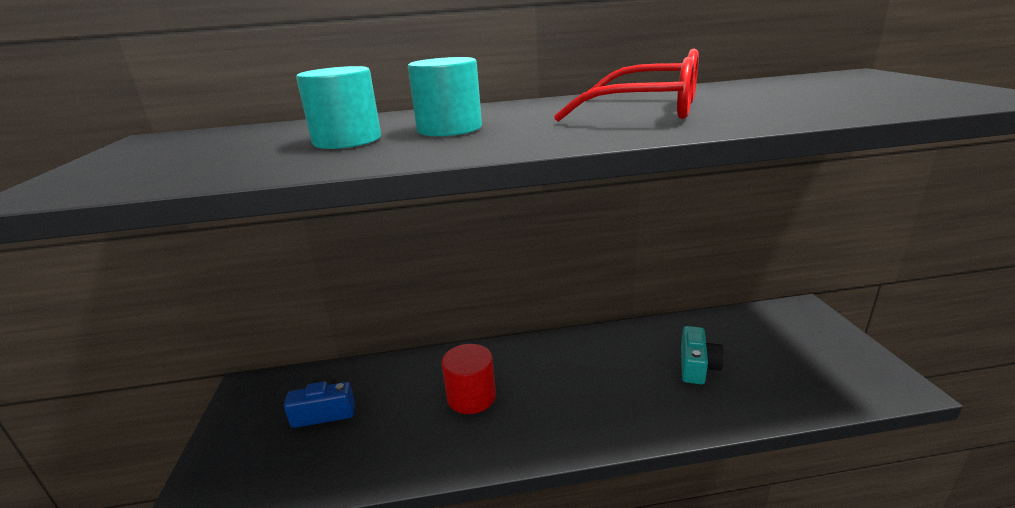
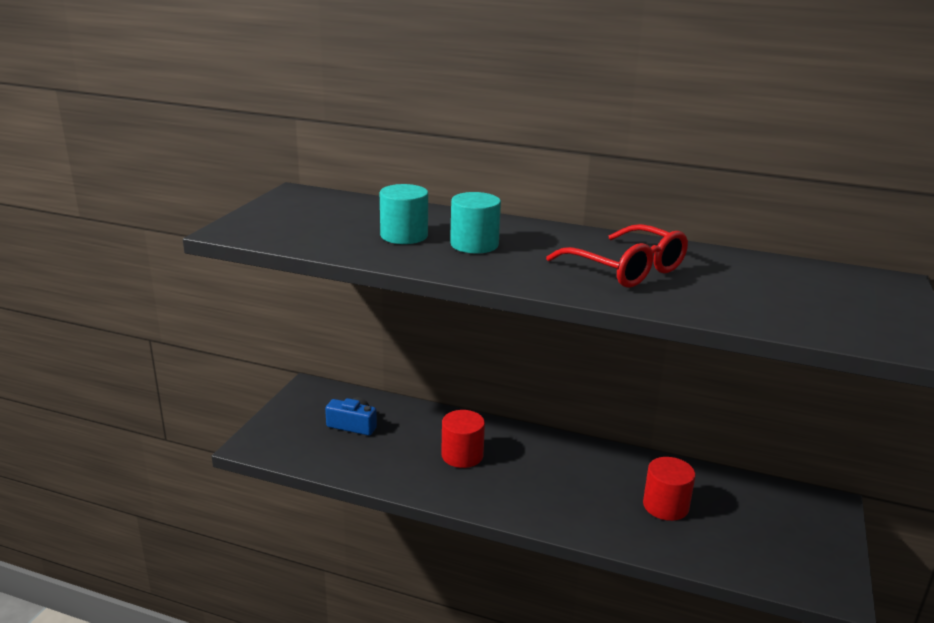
camera: 25 degrees right, 0 degrees up
(697, 366) = (665, 506): turquoise camera -> red cylinder

